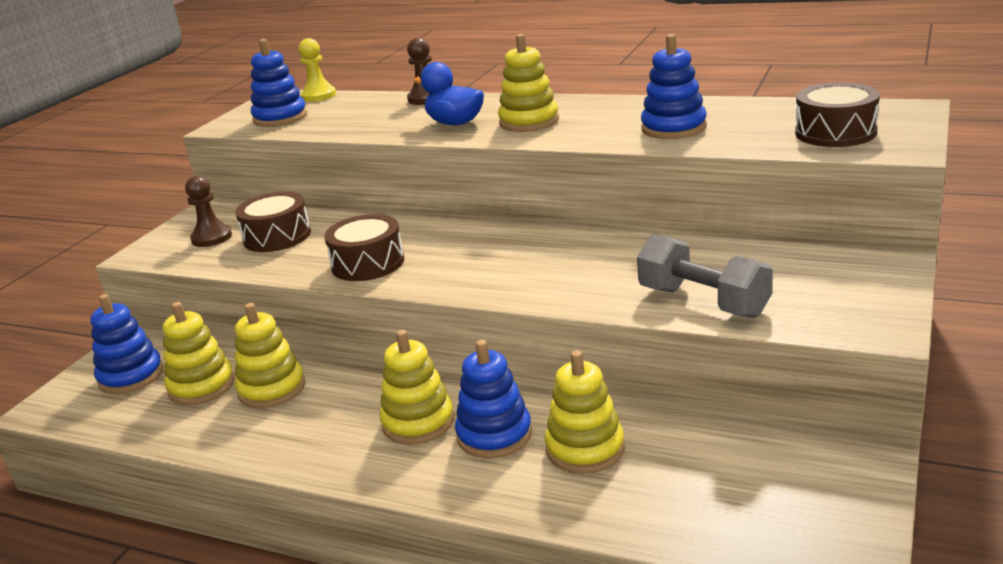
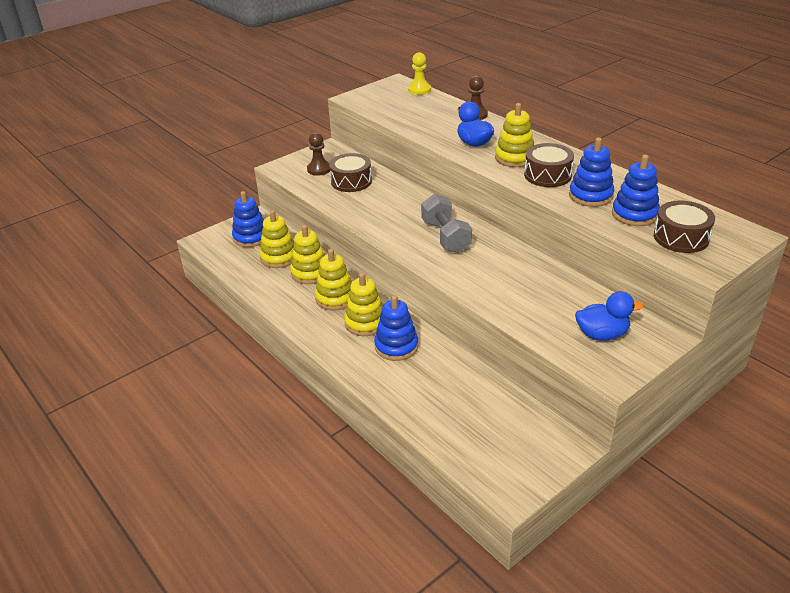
camera: 25 degrees right, 10 degrees up
(280, 118) = (386, 102): blue stacking toy -> blue stacking toy (634, 214)
(368, 263) = (383, 219): brown drum -> brown drum (547, 175)
(585, 449) = (434, 374): yellow stacking toy -> yellow stacking toy (335, 298)
(703, 302) = (533, 318): grey dumbbell -> grey dumbbell (445, 236)
(813, 288) = (602, 334): none -> blue duck

